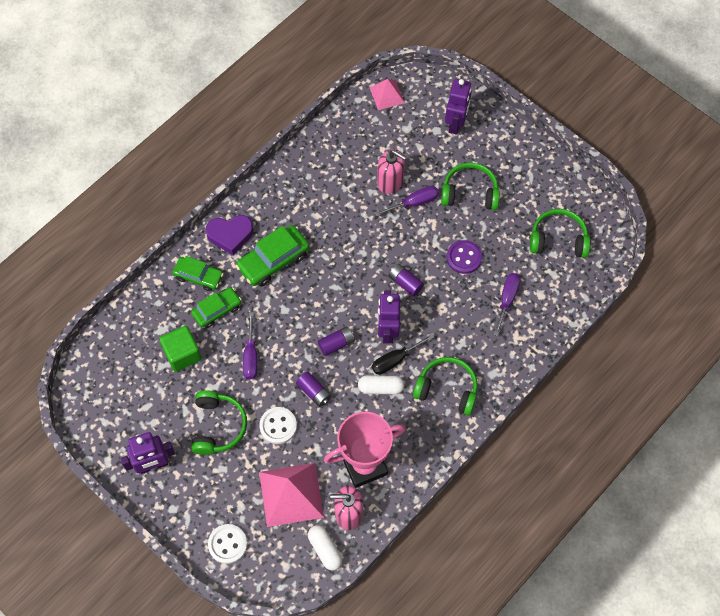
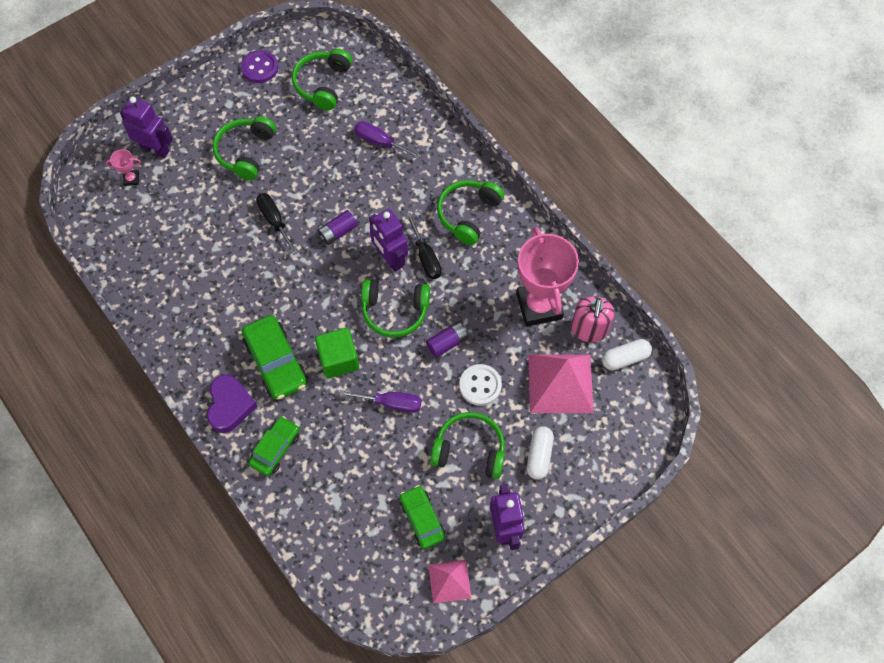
camera: 80 degrees left, 0 degrees up
(182, 354) = (372, 479): green cube -> green cube (338, 359)
(217, 310) = (324, 433): green car -> green car (422, 519)
(227, 544) = (608, 456): white button -> none
(336, 344) = (395, 311): purple battery -> green headphones
(380, 387) = (454, 276): white capsule -> white capsule (539, 456)
(387, 95) = (94, 210): pink pyramid -> pink pyramid (449, 581)
(387, 331) = (390, 259): purple robot -> purple robot turned 45 degrees clockwise
(390, 182) = (209, 226): pink soap dispenser -> none
(406, 231) = (274, 221): none -> black screwdriver
(414, 203) = (242, 207): purple screwdriver -> none
(422, 113) = (131, 179): none -> pink trophy
(464, 257) = (321, 172): purple button -> purple button (260, 68)

